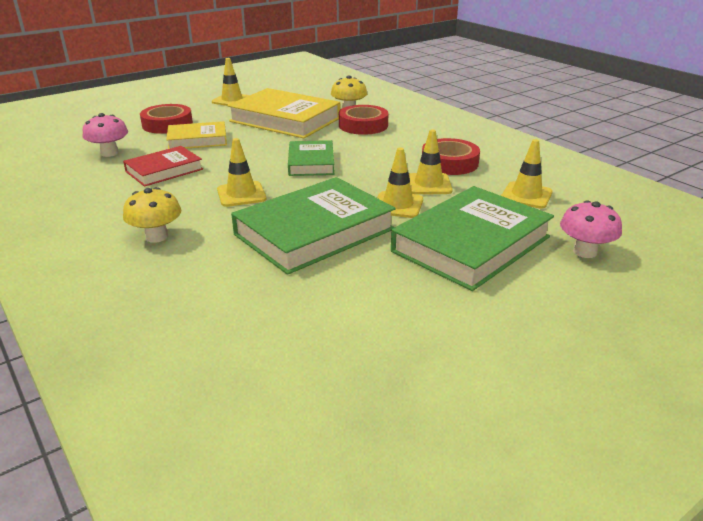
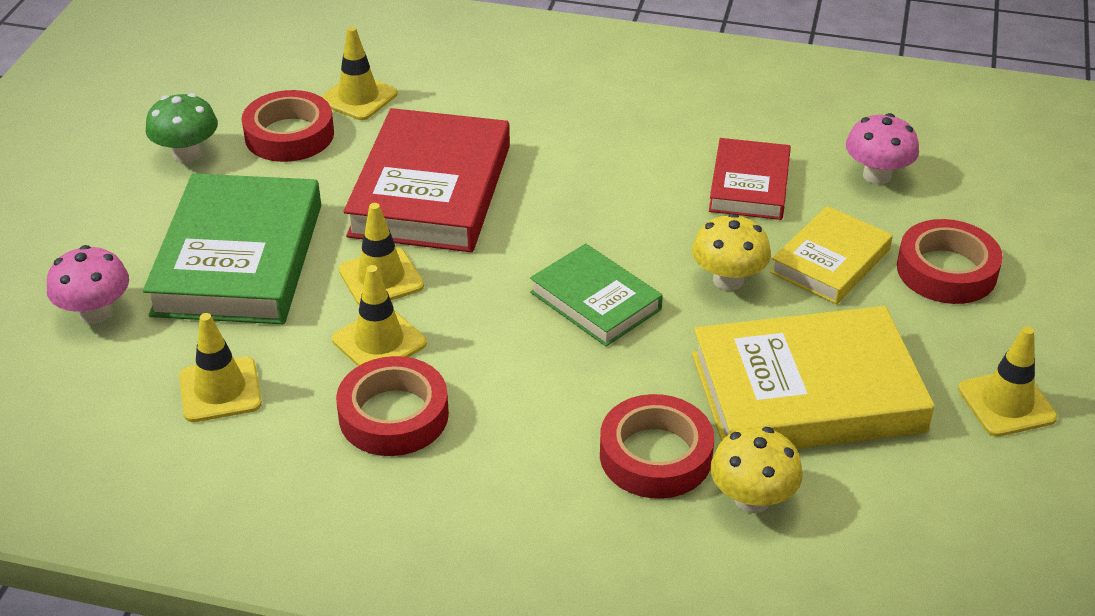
camera: 140 degrees right, 10 degrees up
(156, 237) = (578, 109): yellow mushroom -> yellow mushroom (728, 280)
(241, 194) = (590, 198): yellow traffic cone -> yellow traffic cone (358, 97)
(314, 232) = (431, 190): green book -> red book
(358, 309) = (289, 135): none -> red tape
(454, 332) = (187, 154): none -> green mushroom

